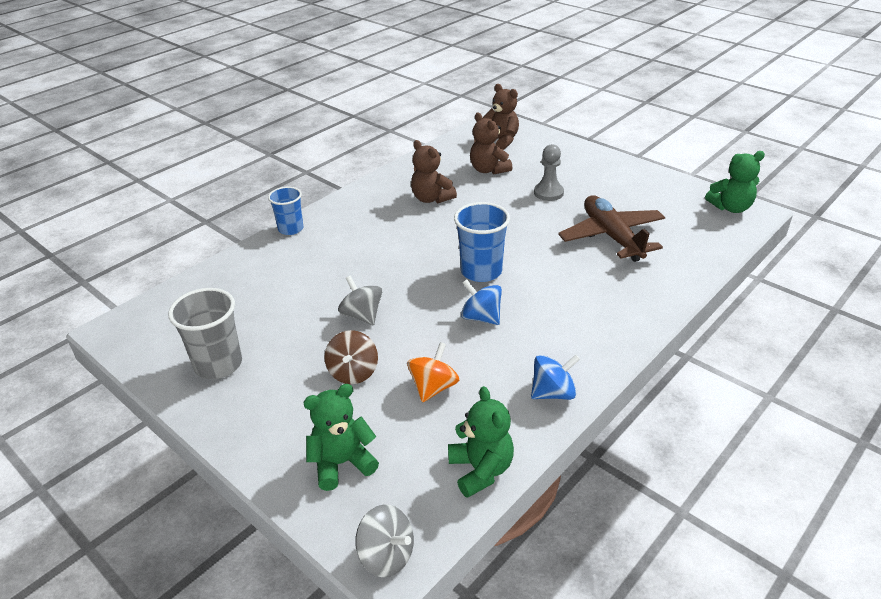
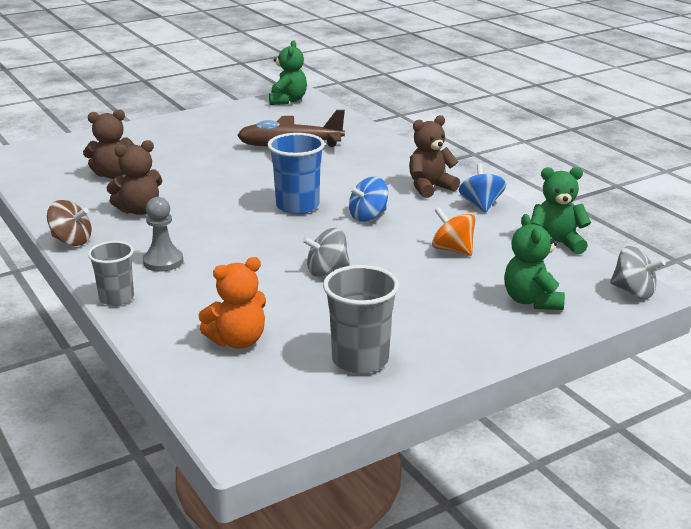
camera: 75 degrees left, 10 degrees down
(240, 296) = (238, 341): none -> orange teddy bear
(291, 229) = (116, 298): blue cup -> grey cup
(353, 372) = (413, 284): brown spinning top -> brown spinning top (71, 241)
(386, 555) = (633, 291): grey spinning top -> grey spinning top turned 75 degrees clockwise
(501, 141) = (58, 159): brown teddy bear -> brown teddy bear (430, 187)
(548, 193) = (191, 157): grey pawn -> grey pawn (163, 261)

